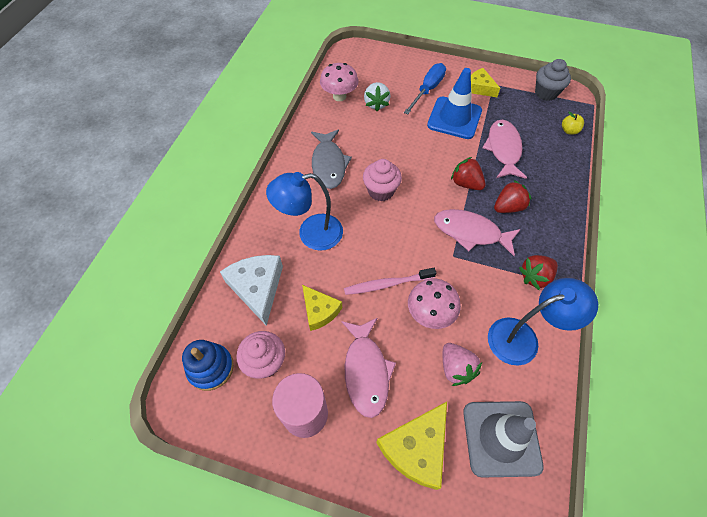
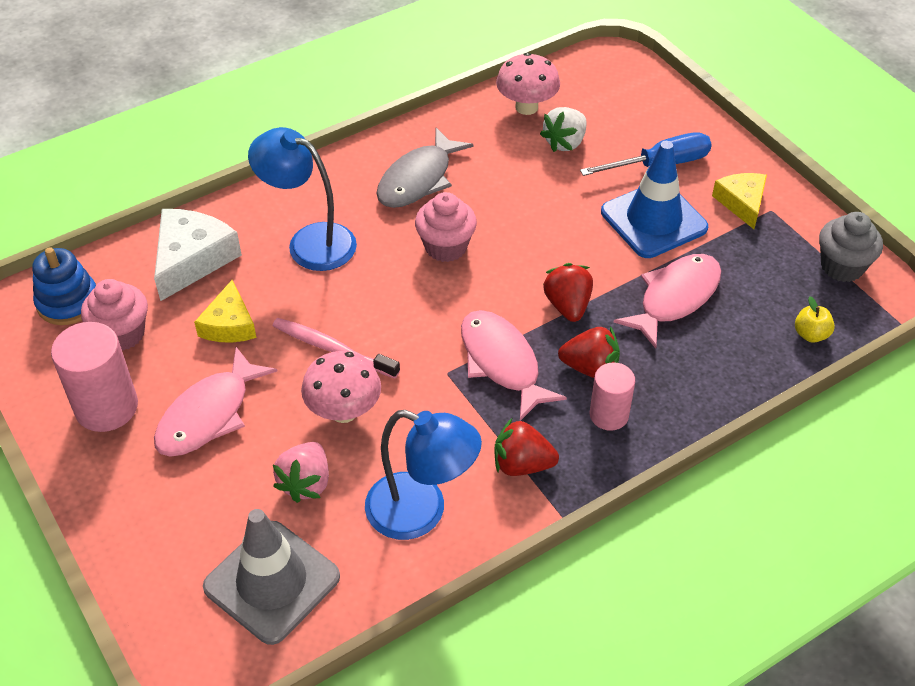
camera: 40 degrees right, 10 degrees down
(416, 448) = (175, 519): yellow cheese -> none
(540, 224) = (609, 415): none -> pink cylinder

